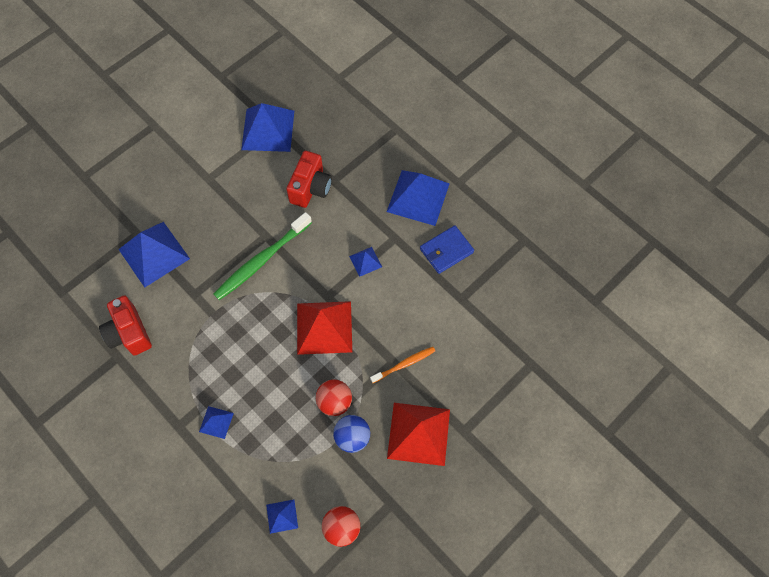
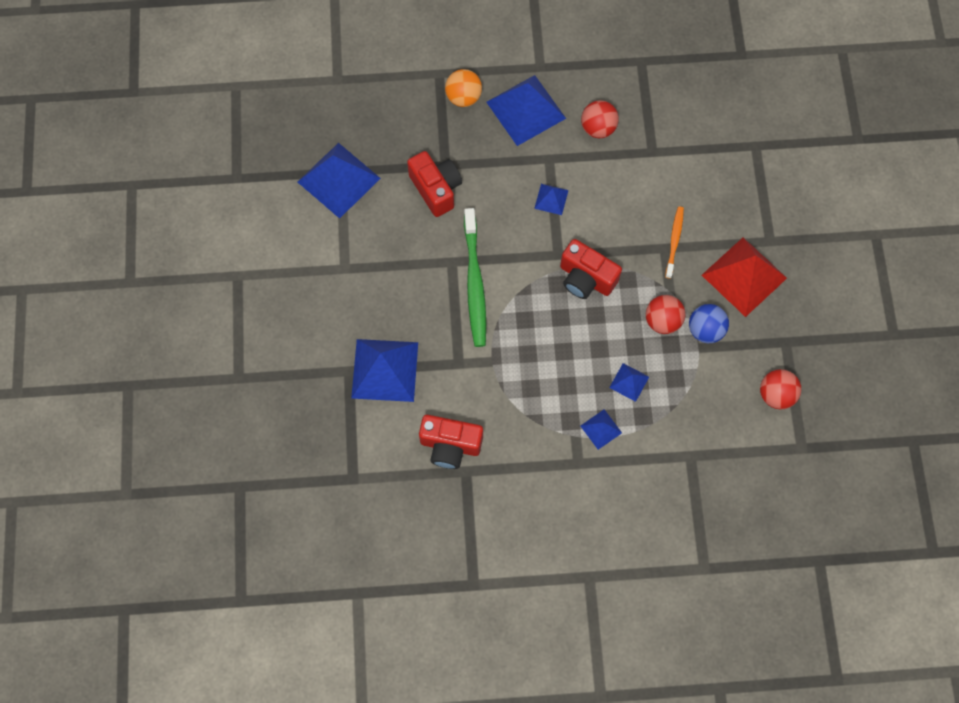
camera: 50 degrees left, 5 degrees up
(282, 516) = (728, 434): blue pyramid -> blue pyramid (629, 382)
(324, 327) = (586, 278): red pyramid -> red camera
(392, 155) = (463, 97): none -> orange ball
(446, 251) = (598, 128): blue wallet -> red ball

